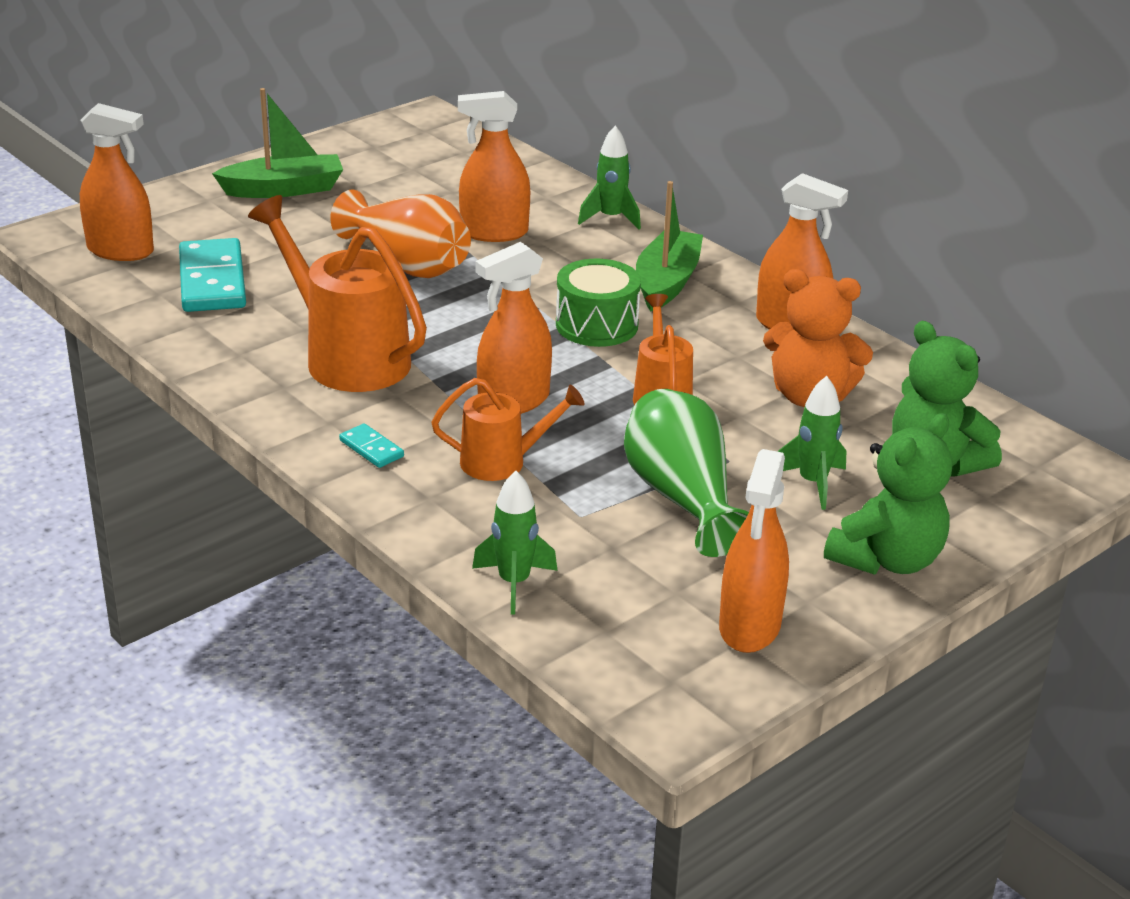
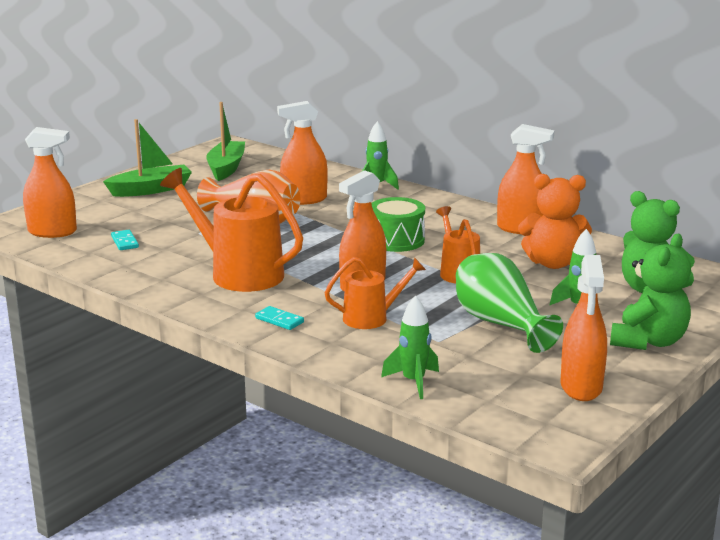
camera: 10 degrees left, 10 degrees down
(212, 281) = (124, 242): turquoise domino -> turquoise domino, size x0.46
(667, 282) = (430, 214): green boat -> green boat (226, 168)

